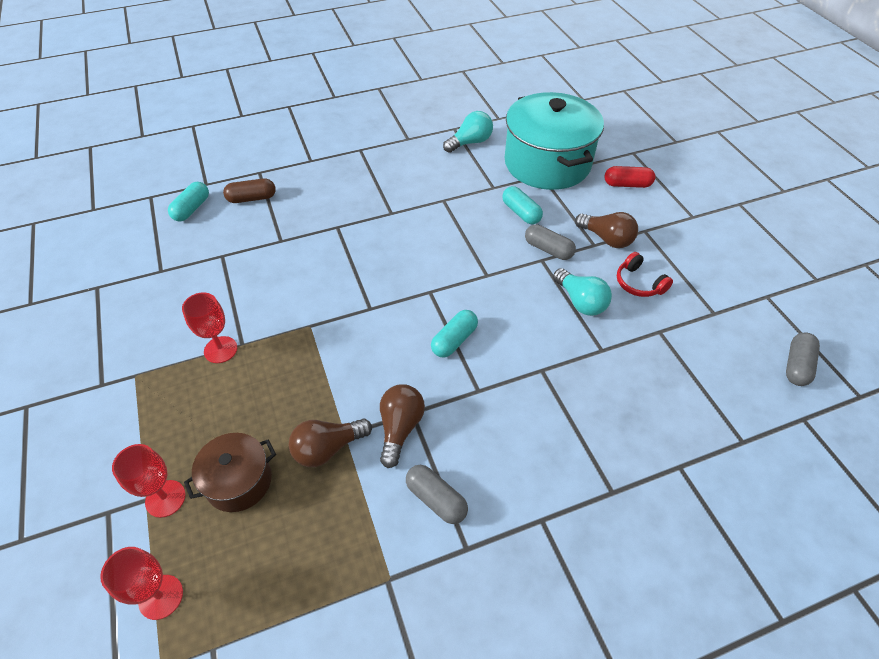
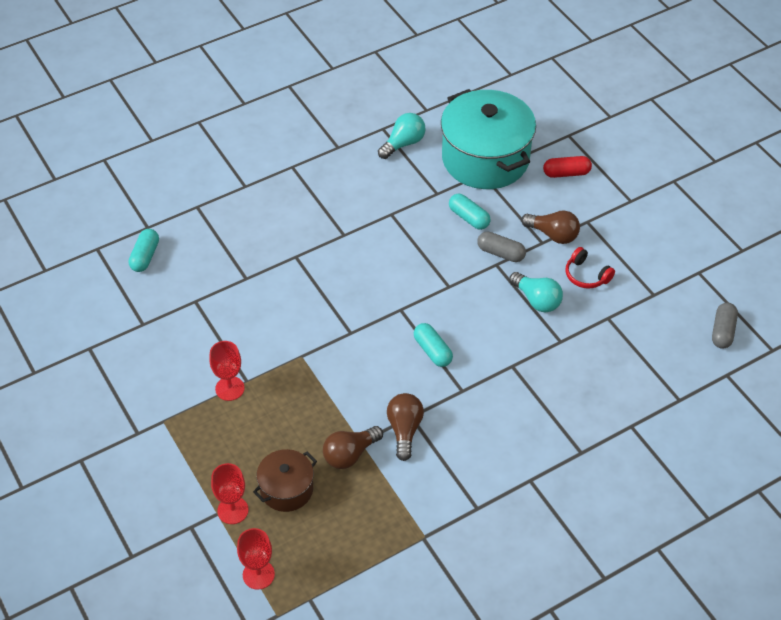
camera: 10 degrees left, 0 degrees up
(252, 198) = (201, 237): brown capsule -> none
(436, 499) = (446, 478): grey capsule -> none
(454, 340) = (432, 351): turquoise capsule -> turquoise capsule turned 60 degrees counterclockwise

